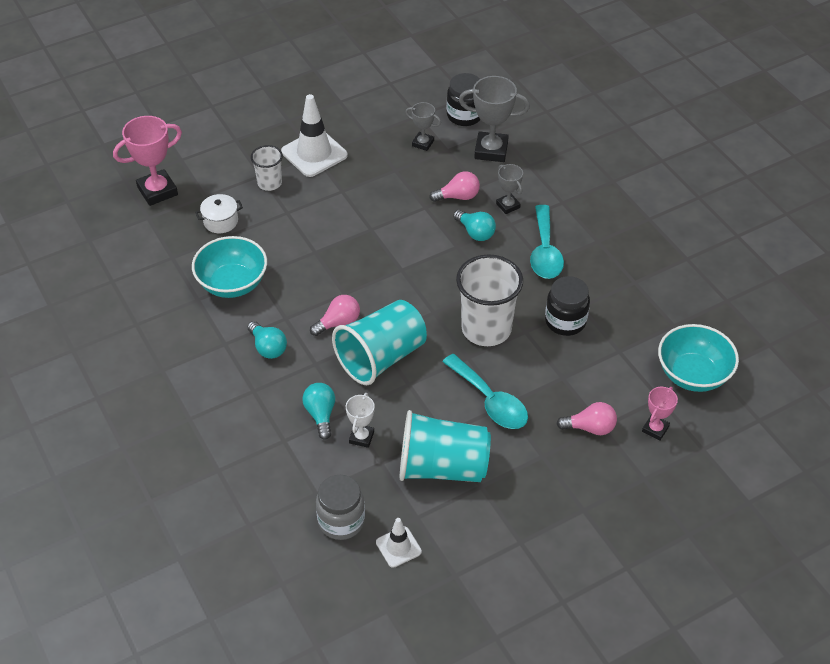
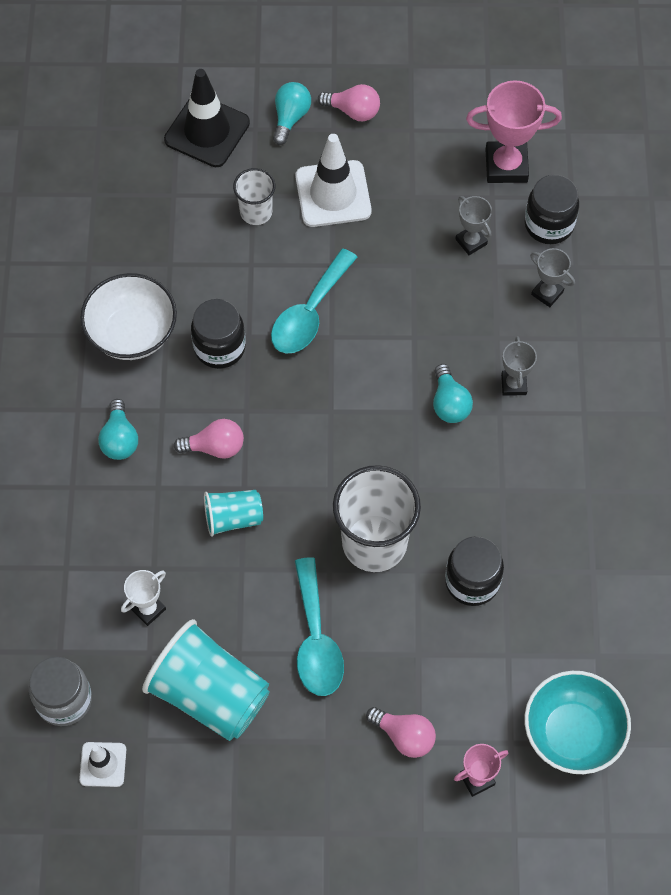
camera: 30 degrees right, 15 degrees up
(157, 191) = (125, 162): pink trophy -> pink trophy (506, 166)
(203, 153) = (207, 131): none -> black traffic cone
(221, 221) = (169, 240): white pot -> none
(232, 283) = (132, 333): turquoise bowl -> white bowl
(300, 266) = (219, 347): none -> black jar
(321, 415) = (123, 556): turquoise light bulb -> turquoise light bulb (290, 118)
(381, 357) = (233, 518): turquoise cup -> turquoise cup, size x0.54
(458, 197) = (462, 341): pink light bulb -> pink light bulb (353, 111)
(491, 150) = (547, 293): grey trophy -> grey trophy, size x0.56
(545, 252) = (514, 473): turquoise spoon -> turquoise spoon (309, 313)

